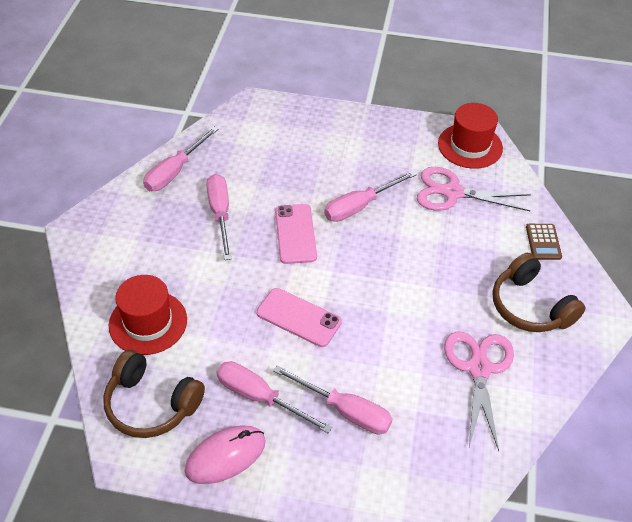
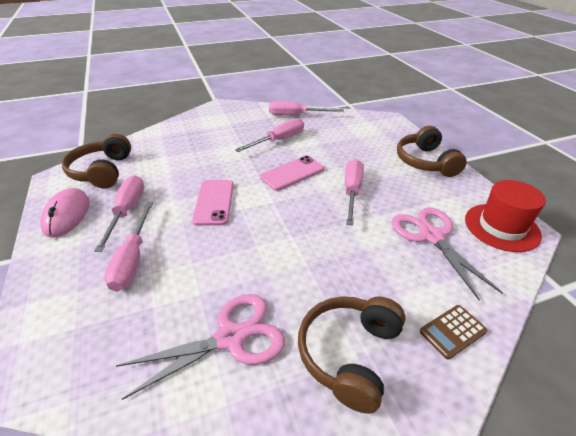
camera: 60 degrees right, 10 degrees down
(148, 322) = (168, 148): red hat -> none
(225, 456) = (67, 215): pink mouse -> pink mouse turned 60 degrees clockwise
(354, 129) = (425, 162): none -> brown headphones
(359, 206) = (352, 191): pink screwdriver -> pink screwdriver turned 75 degrees clockwise

